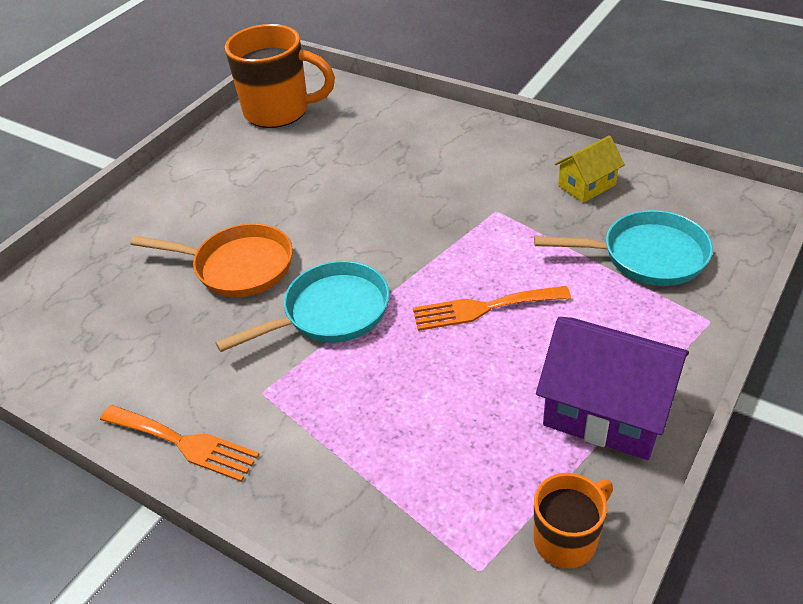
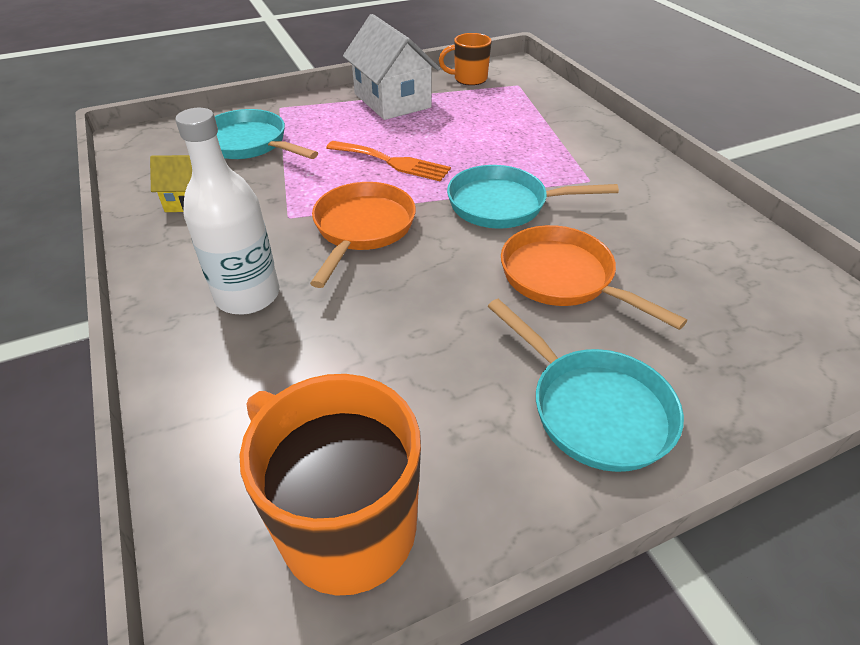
camera: 150 degrees left, 0 degrees up
(182, 198) = (593, 409): none -> turquoise pan
(184, 443) = (659, 176): orange fork -> none
(427, 230) = (362, 229): none -> orange pan
(443, 155) = (247, 295): none -> white bottle
(606, 411) = (392, 100): purple house -> white house

